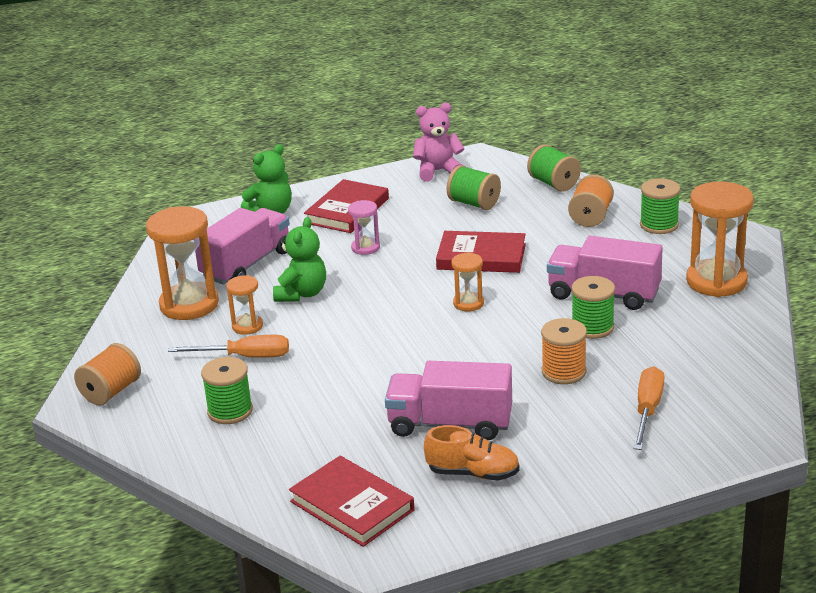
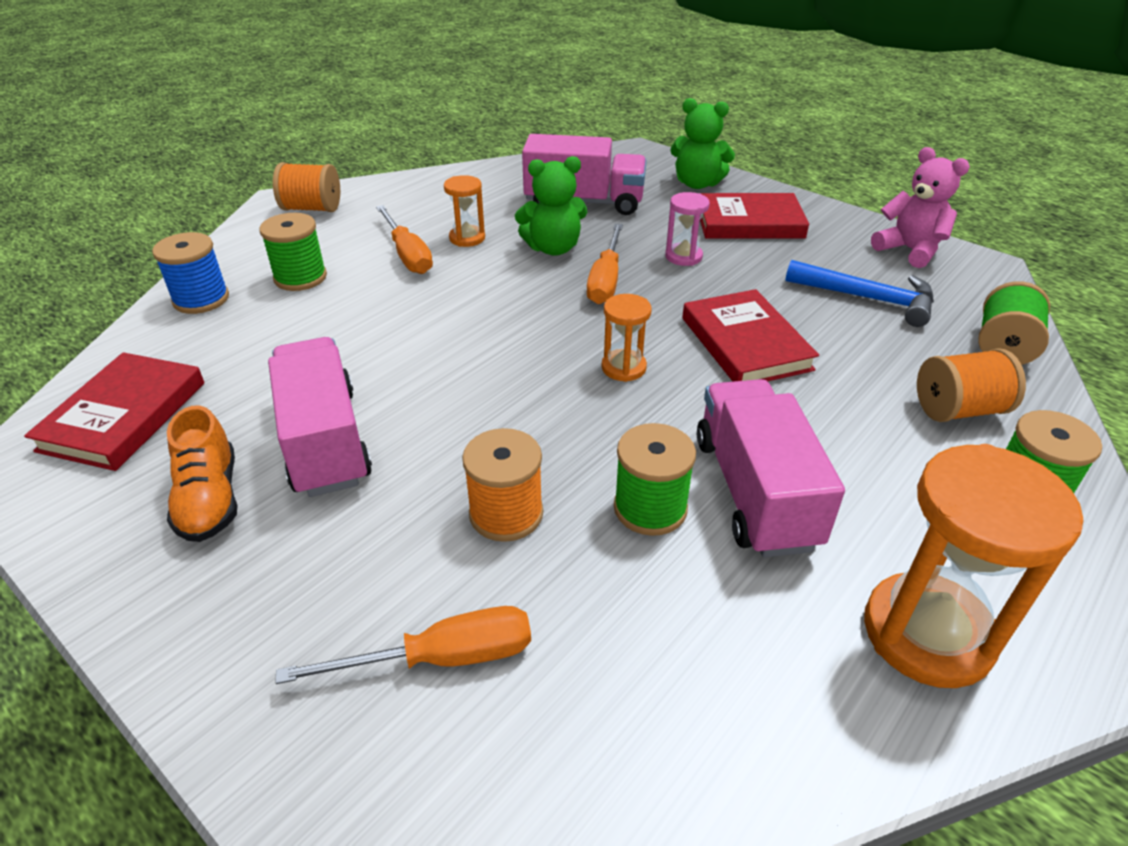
camera: 60 degrees right, 10 degrees up
(189, 305) = (486, 197): orange hourglass -> none
(216, 462) = (201, 299): none -> blue spool
(365, 284) = (605, 280): none -> orange screwdriver
(474, 203) = (868, 298): green spool -> blue hammer

